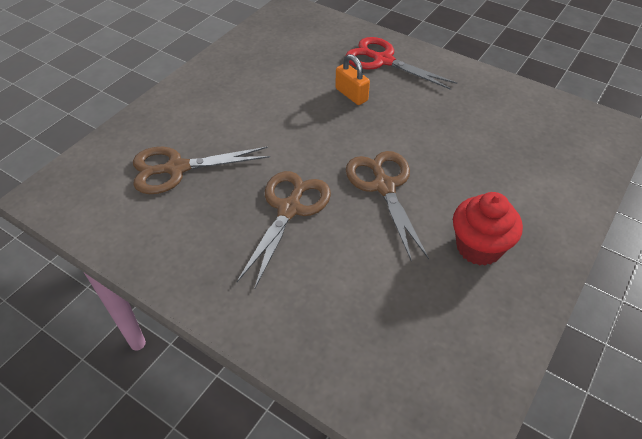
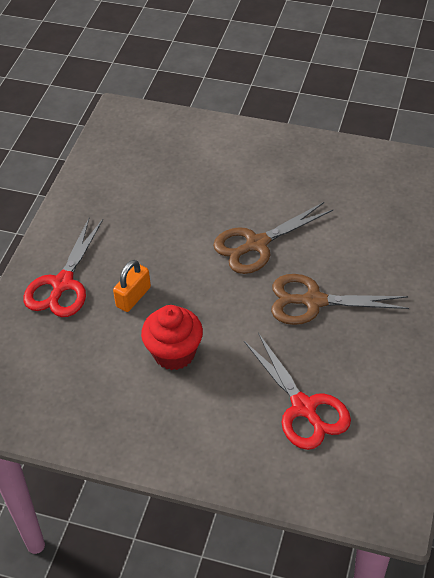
camera: 105 degrees left, 0 degrees up
(176, 169) = (304, 408): brown scissors -> red scissors
(478, 247) = (296, 178): red cupcake -> red cupcake (174, 353)

